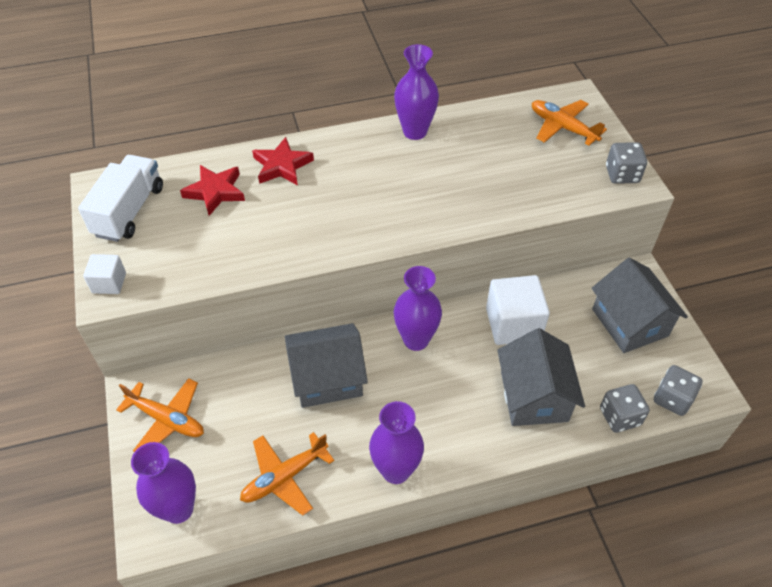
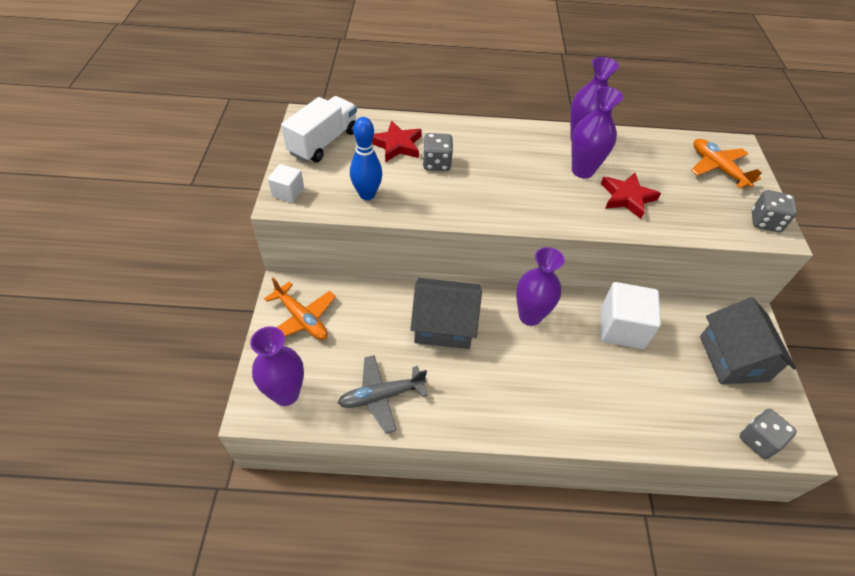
camera: 15 degrees right, 0 degrees up
(201, 260) = (367, 194): none -> blue bowling pin
(282, 166) = (458, 139): red star -> red star (627, 197)
(284, 477) = (381, 396): orange plane -> grey plane
(396, 470) = (479, 421): purple vase -> purple vase (582, 170)
(534, 396) = (623, 396): grey house -> none
(619, 417) = (701, 440): grey dice -> grey dice (436, 163)

